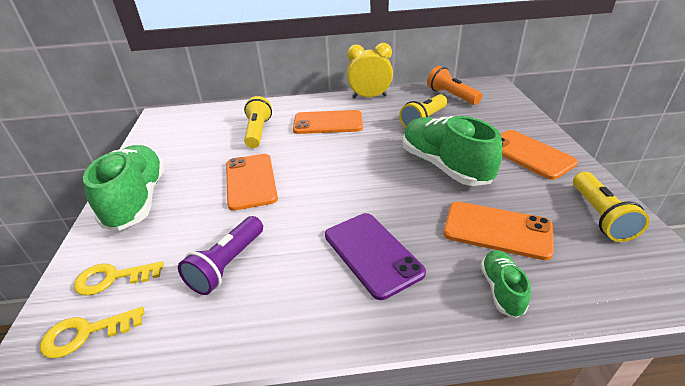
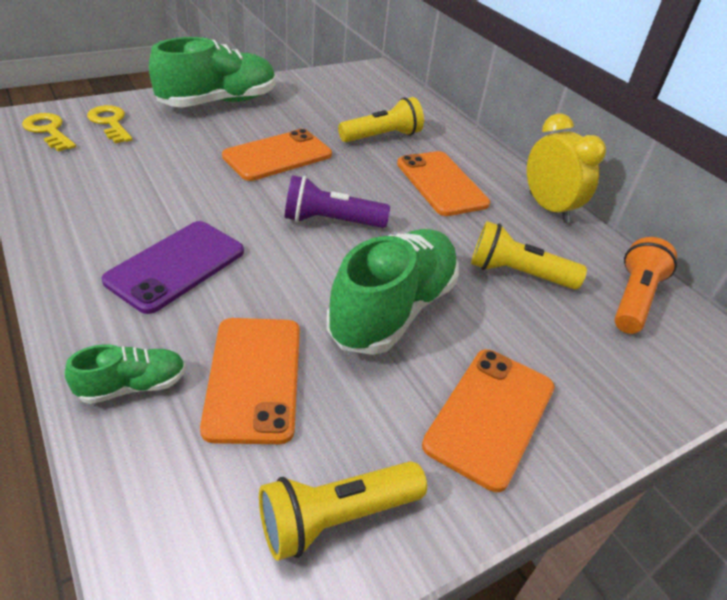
camera: 60 degrees right, 5 degrees up
(227, 264) = (139, 175): purple flashlight -> purple flashlight (331, 221)

